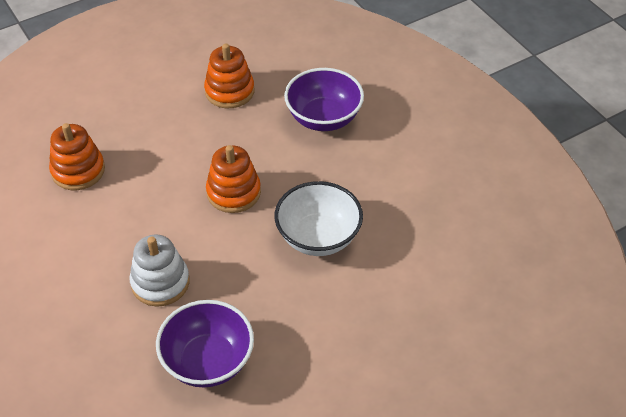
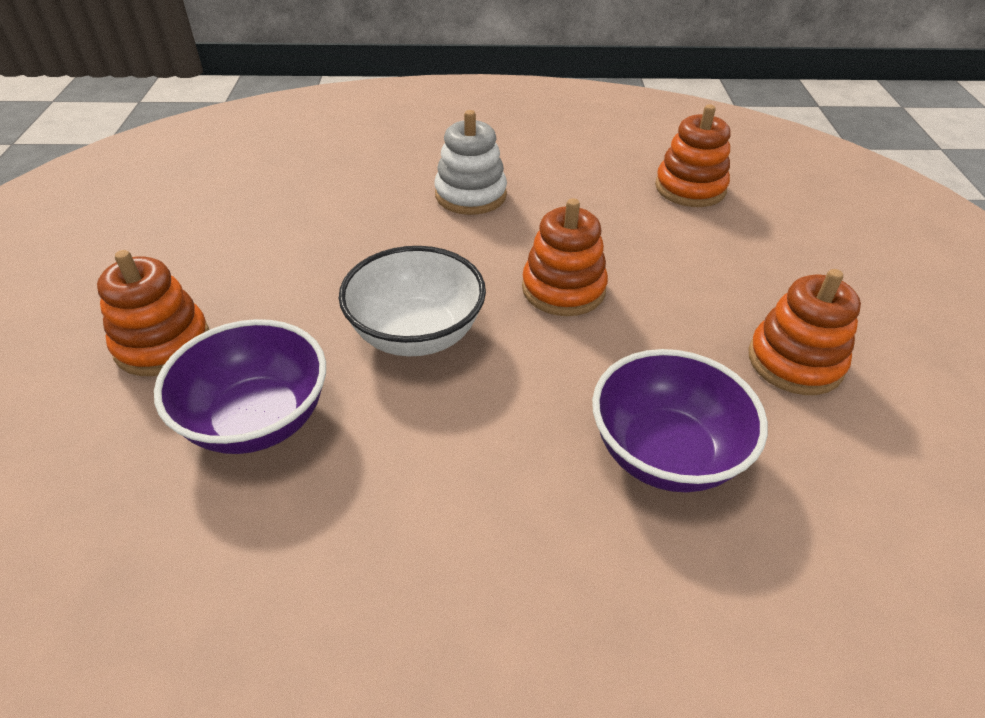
camera: 120 degrees right, 5 degrees down
(208, 361) = (341, 194): purple bowl -> purple bowl (257, 420)
(415, 347) = (162, 344): none -> orange stacking toy

